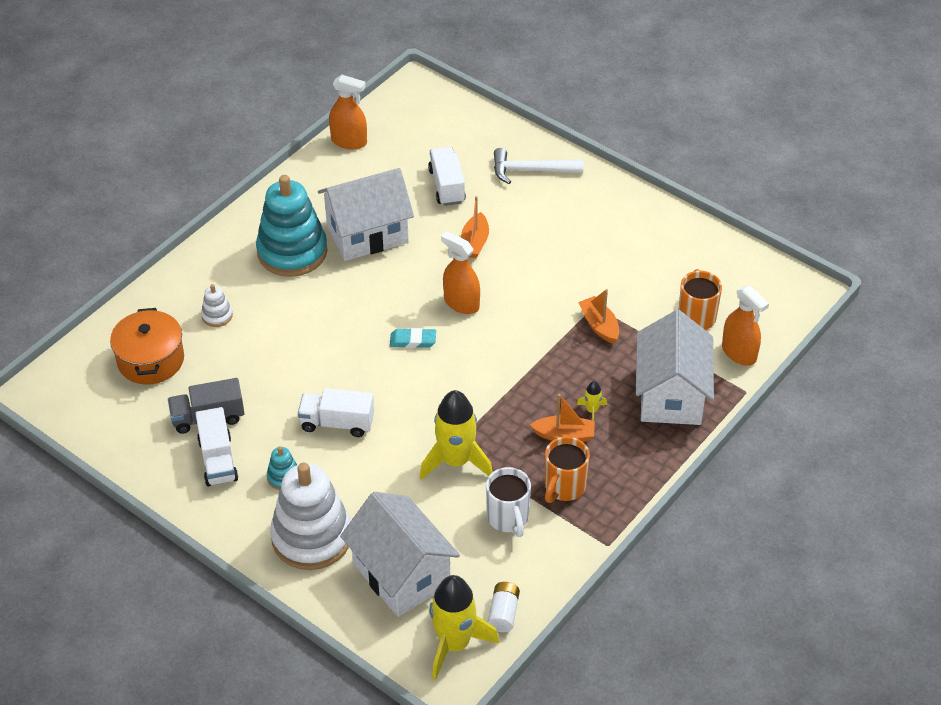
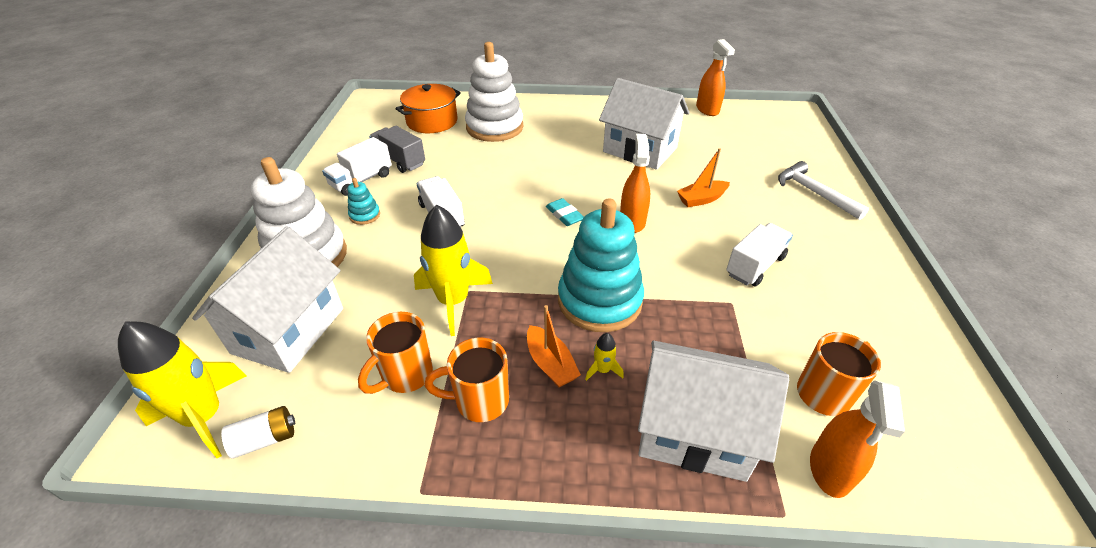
camera: 55 degrees right, 5 degrees down
(217, 316) = (494, 127): white stacking toy -> white stacking toy, size x2.35
(292, 252) = (583, 130): turquoise stacking toy -> turquoise stacking toy (599, 301)
(447, 186) = (734, 162): white truck -> white truck (755, 266)
(508, 518) = (405, 375): white mug -> orange mug
(599, 325) = (714, 318): orange boat -> none
(671, 395) = (694, 431): white house -> white house turned 45 degrees clockwise

